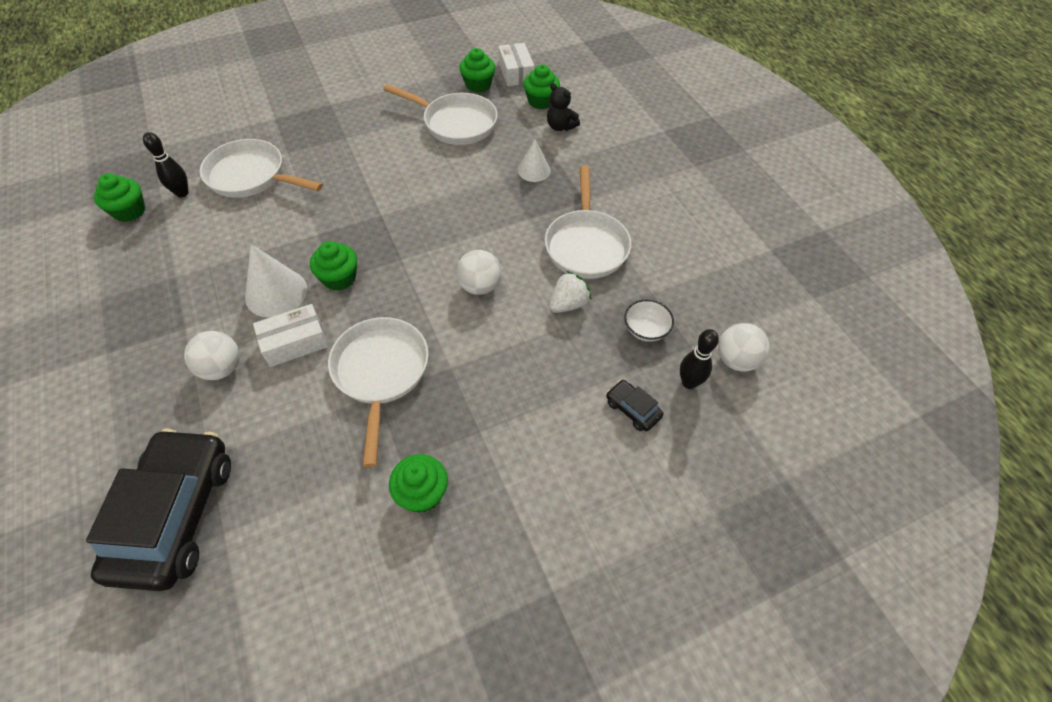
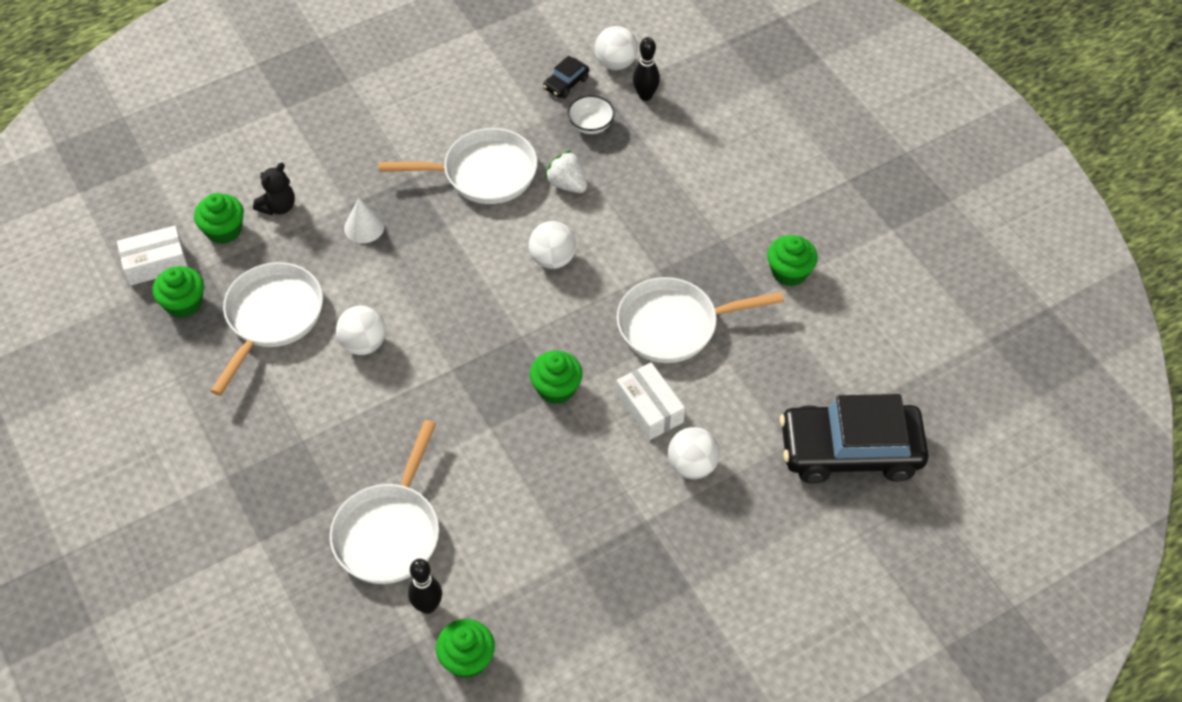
camera: 95 degrees left, 0 degrees up
(276, 293) = (585, 445): white cone -> none
(419, 167) = (363, 344): none -> white ball
(632, 409) = (680, 134): black car -> black car (566, 83)

